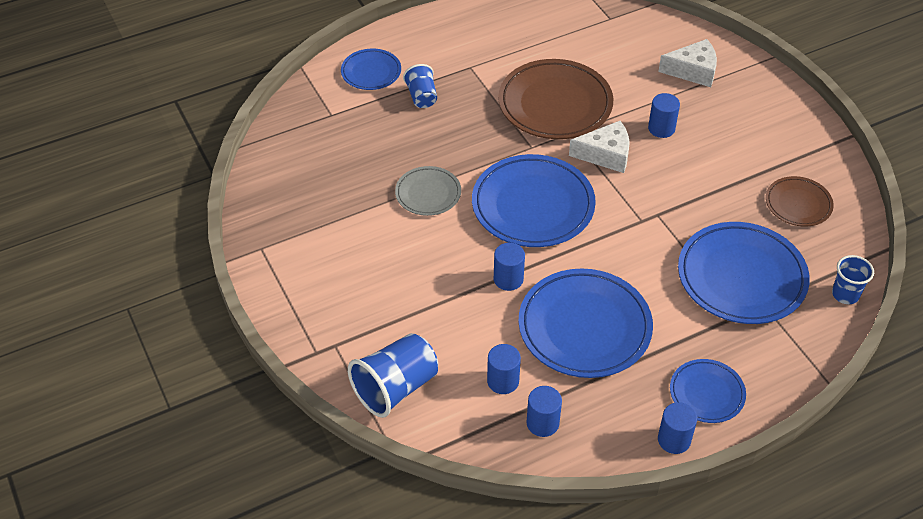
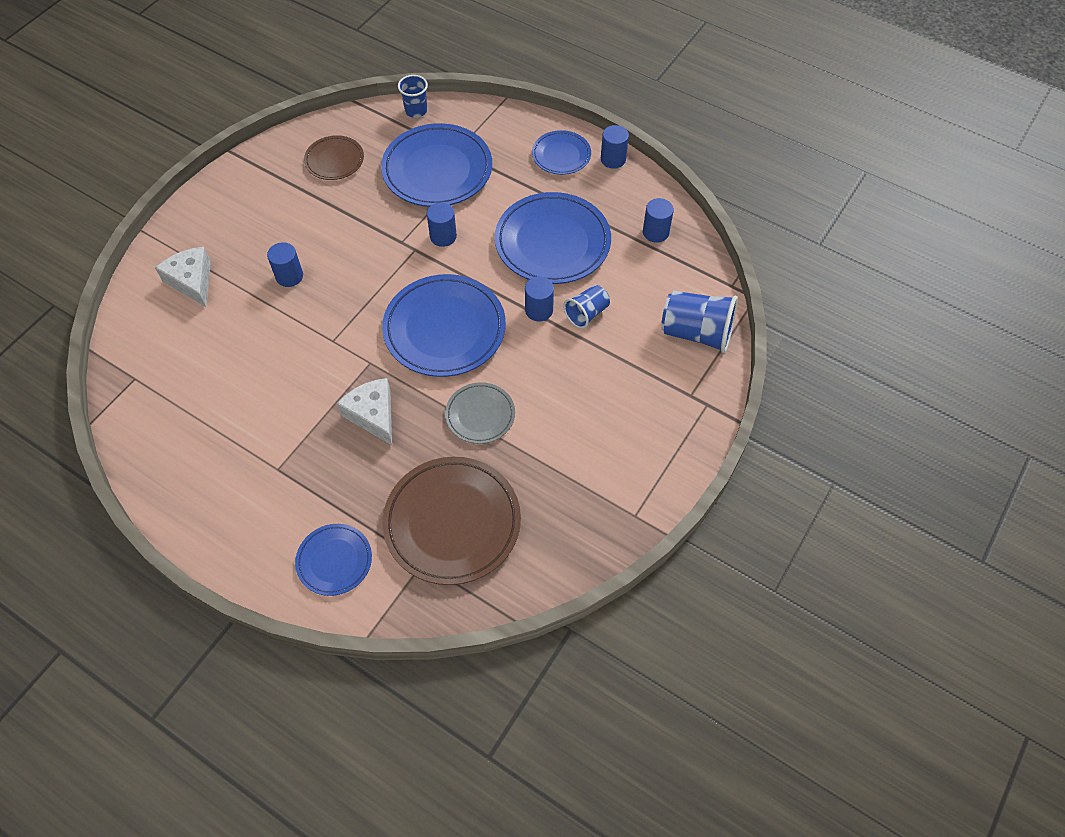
camera: 120 degrees left, 10 degrees up
(422, 97) = (348, 490): blue cup -> blue cup (586, 313)
(503, 381) = (638, 270): blue cylinder -> blue cylinder (443, 236)
(555, 104) = (298, 369): brown plate -> brown plate (452, 522)
(606, 154) = (348, 303): white cheese -> white cheese (373, 415)

